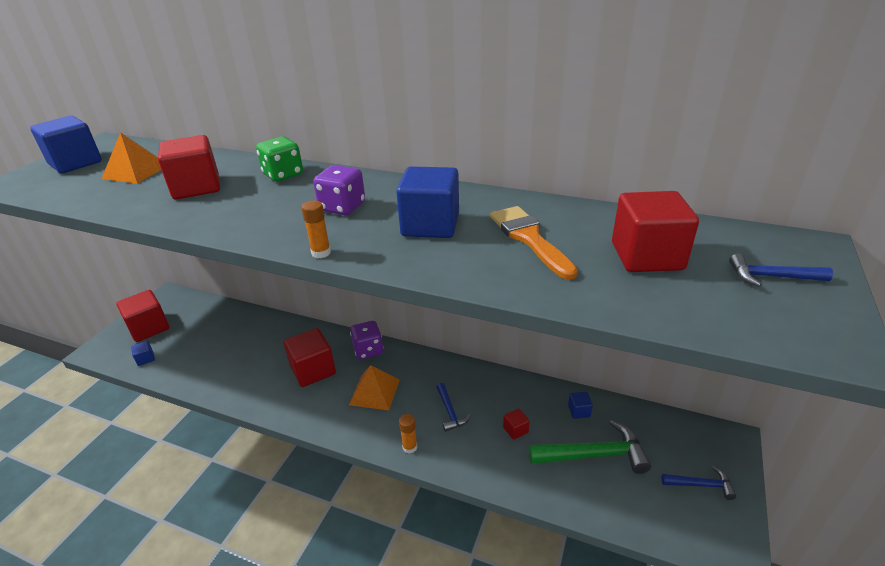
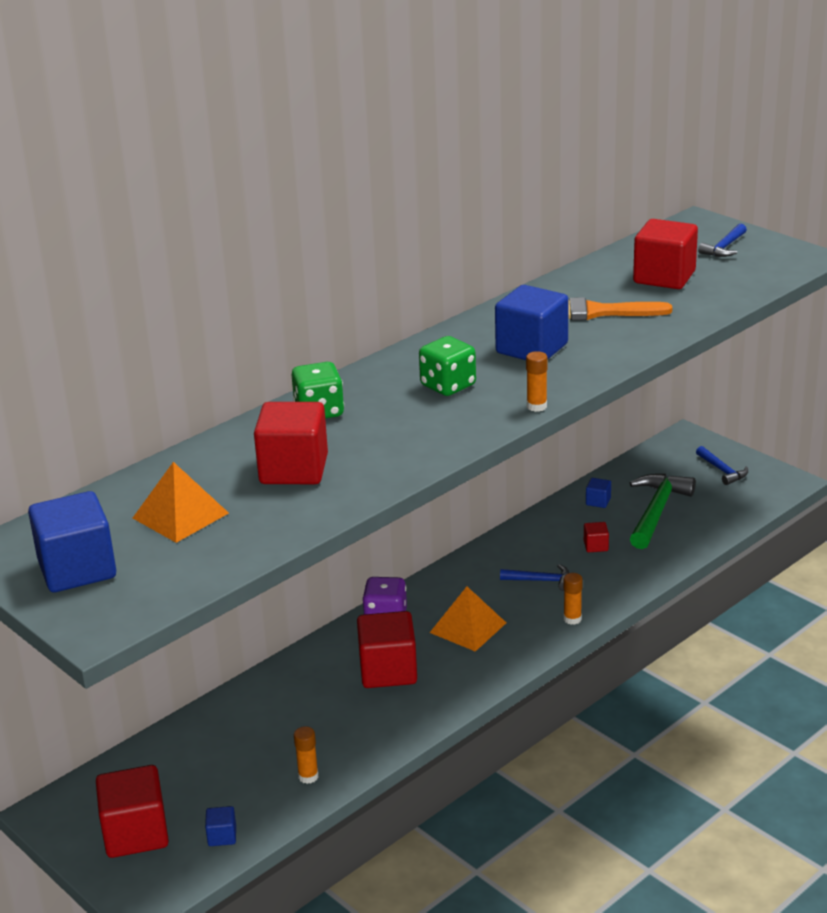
camera: 65 degrees left, 5 degrees down
(200, 373) = (308, 776): none -> orange glue stick
(342, 207) = (448, 386): purple dice -> green dice
(701, 485) = (722, 470): blue hammer -> blue hammer turned 120 degrees clockwise

